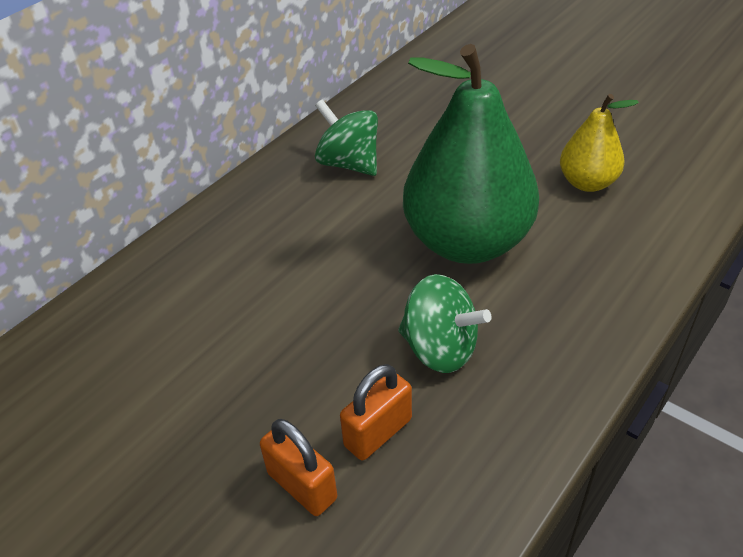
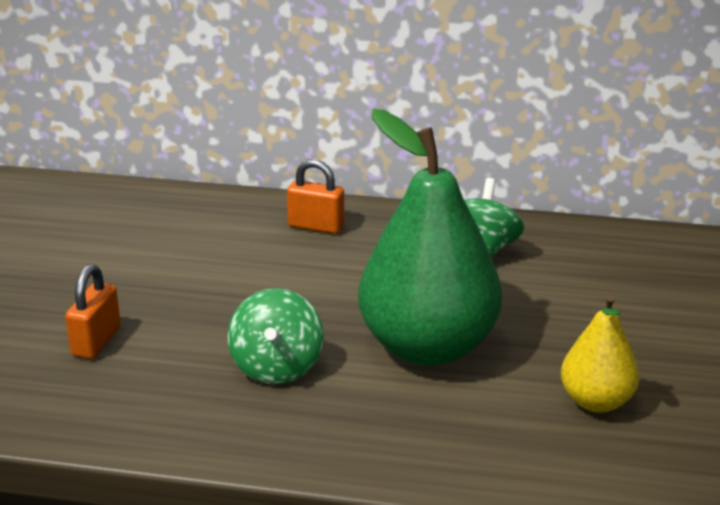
camera: 60 degrees right, 15 degrees down
(378, 432) = (165, 361): orange padlock -> orange padlock (316, 226)

